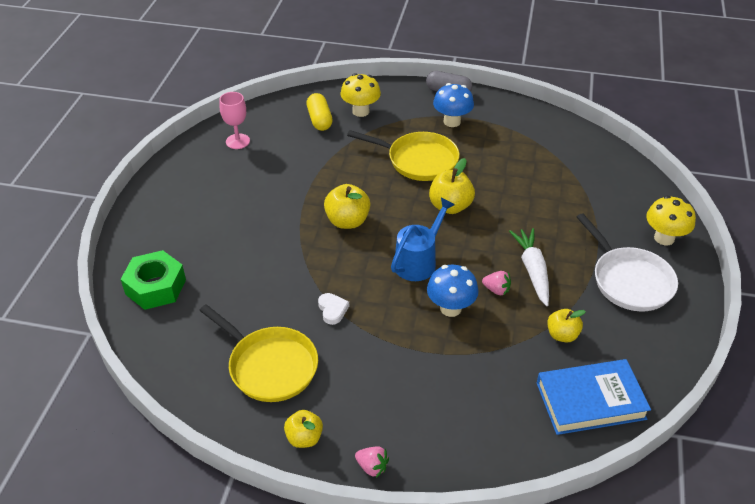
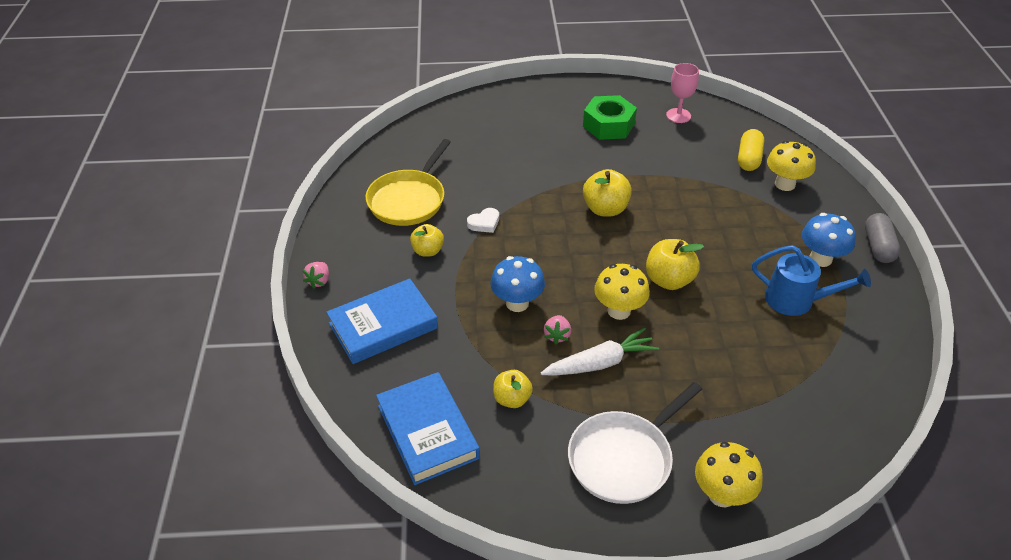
camera: 75 degrees right, 0 degrees up
(156, 287) = (472, 119): green nut -> green nut (608, 125)
(304, 438) = (340, 236): yellow apple -> yellow apple (428, 251)
(319, 120) = (748, 159): yellow capsule -> yellow capsule turned 45 degrees counterclockwise
(418, 160) = (730, 243): yellow pan -> none
(419, 261) = (573, 269): blue watering can -> blue watering can (796, 300)
(454, 416) = (383, 325): none -> blue book
(477, 244) = (619, 311): none -> yellow mushroom

